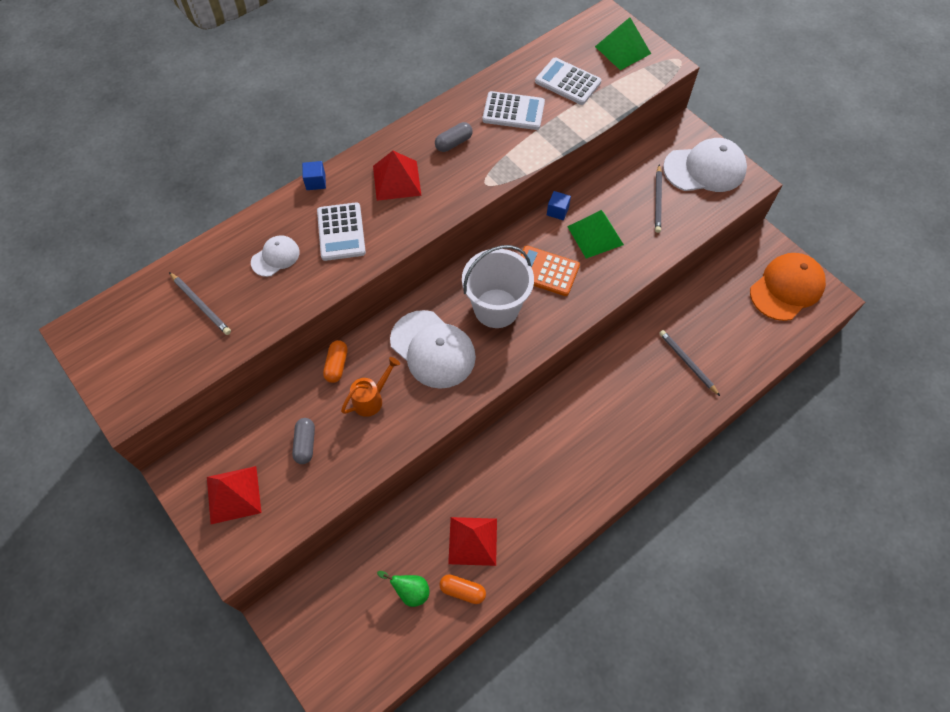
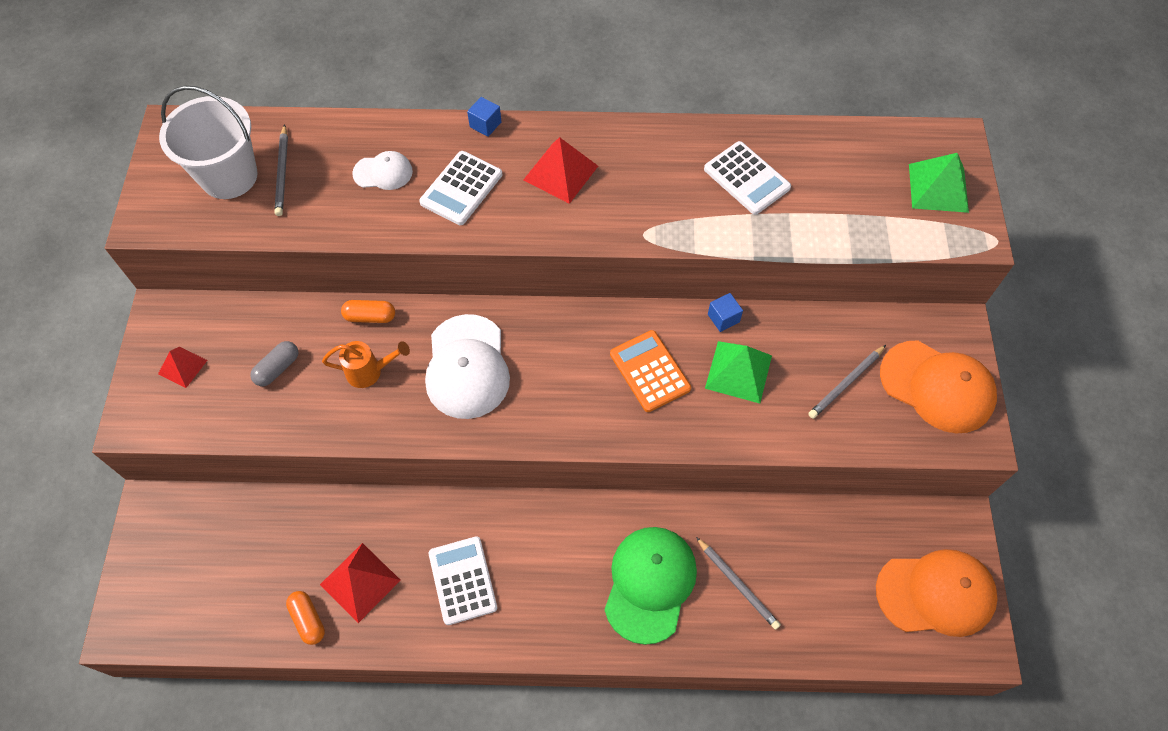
camera: 40 degrees right, 0 degrees up
(233, 494) = (182, 367): red pyramid -> red pyramid, size x0.62
(337, 365) = (370, 317): orange capsule -> orange capsule turned 45 degrees clockwise
(410, 591) = (266, 580): green pear -> none
(453, 143) = (652, 171): grey capsule -> none
(496, 308) = (564, 372): white bucket -> white bucket (229, 176)
(567, 82) = (838, 184): white calculator -> white calculator (462, 580)
(642, 401) = (650, 584): none -> green cap
(687, 363) = (737, 584): grey pencil -> grey pencil turned 135 degrees clockwise
(704, 169) = (937, 387): white cap -> orange cap

